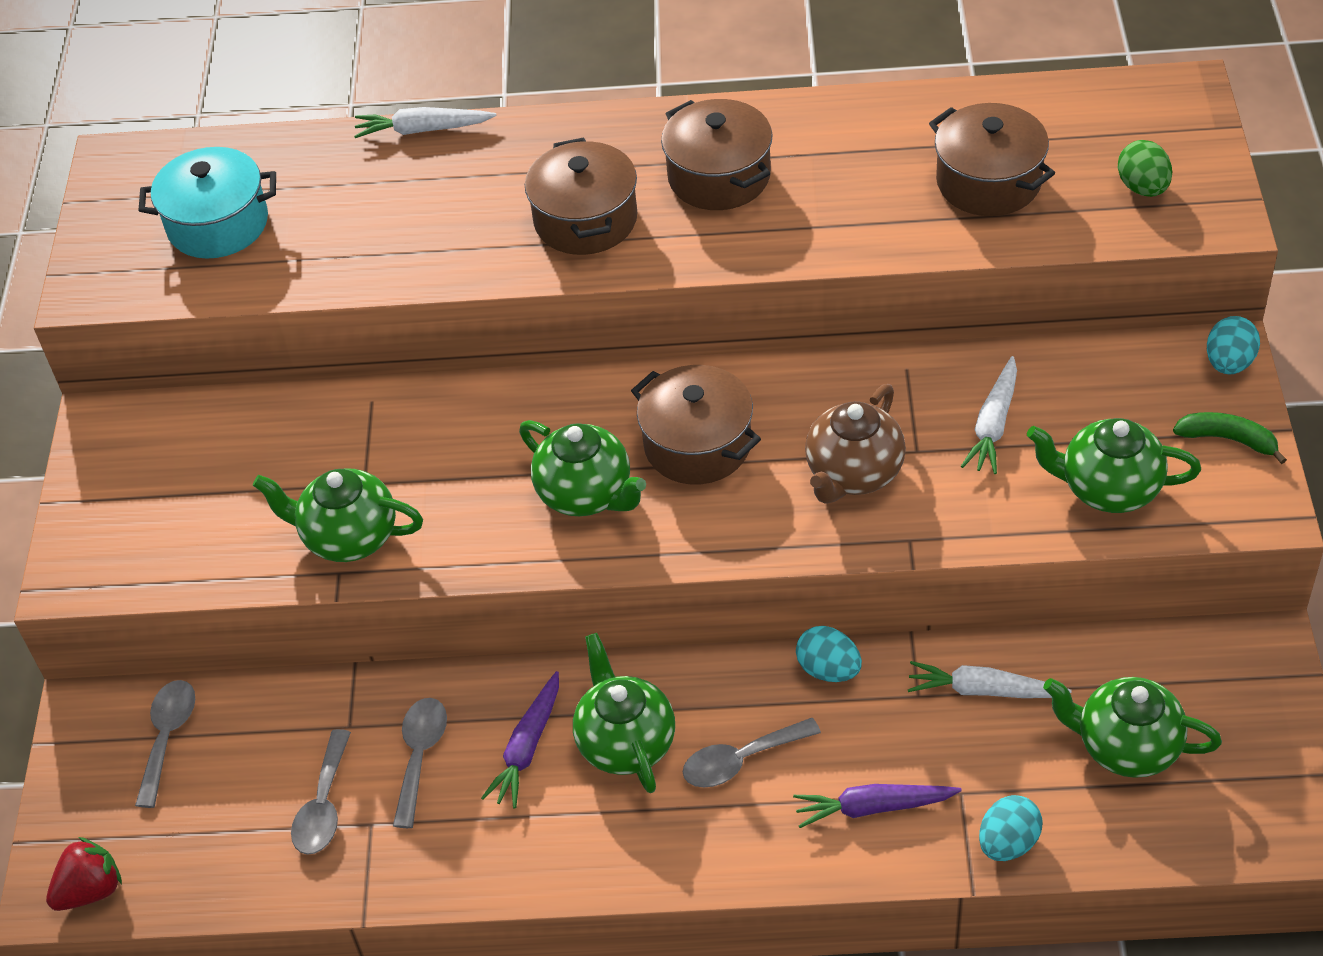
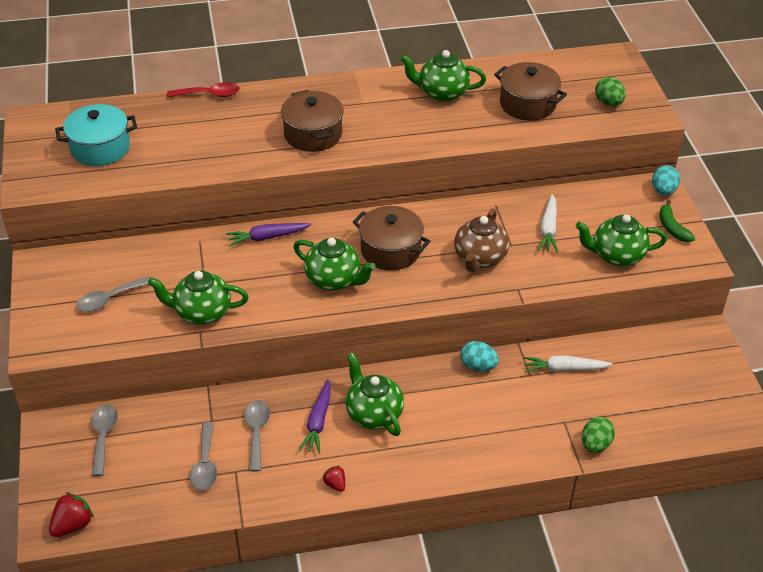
camera: 15 degrees left, 5 degrees down
(423, 130) = (209, 94): white carrot -> red spoon
(533, 867) = (335, 484): none -> red strawberry
(719, 177) = (382, 109): brown pot -> none
(740, 760) = (440, 417): grey spoon -> grey spoon (109, 299)
(873, 807) = (518, 434): purple carrot -> purple carrot (267, 237)
(1008, 843) = (595, 444): turquoise egg -> green egg
(1126, 746) = (646, 390): green teapot -> green teapot (442, 93)
(1228, 439) = (672, 227): green banana -> green banana turned 120 degrees counterclockwise

